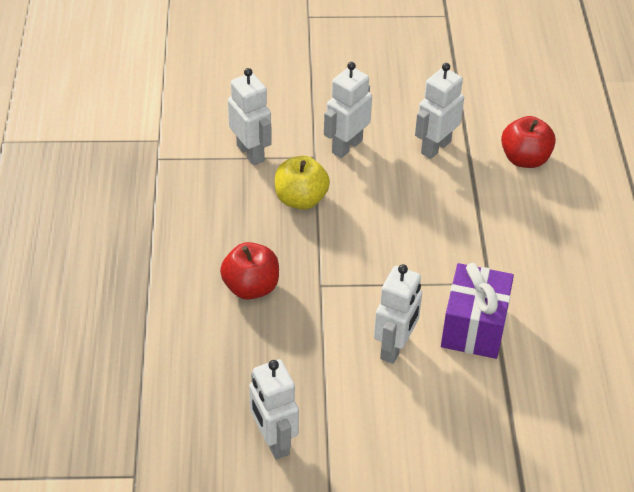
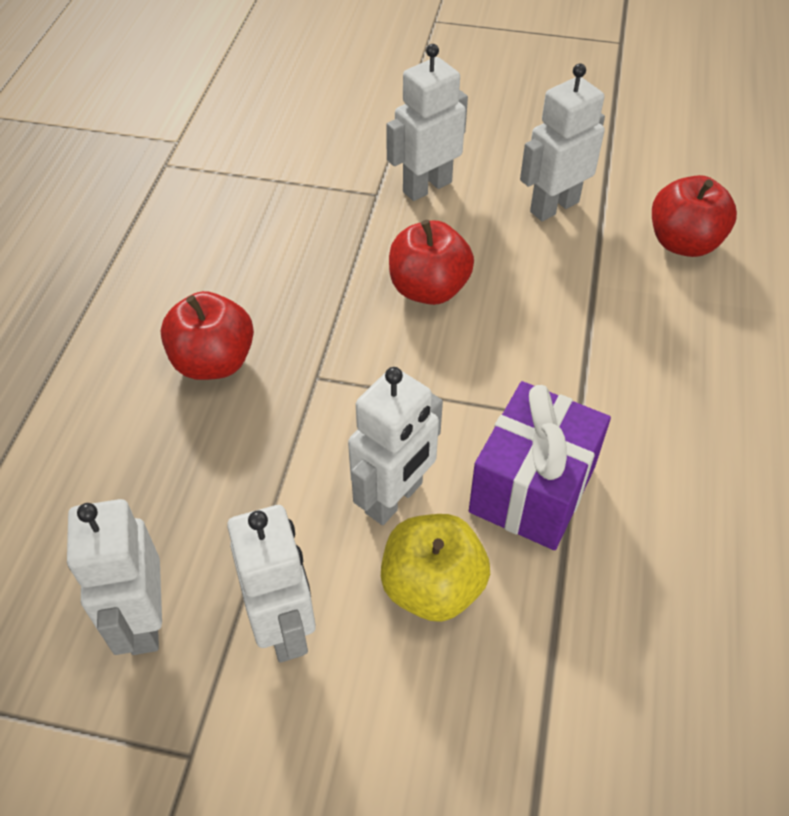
camera: 15 degrees right, 5 degrees up
(251, 153) = (291, 176): white robot -> white robot (284, 627)
(301, 199) = (335, 248): yellow apple -> yellow apple (432, 586)
(372, 216) = (428, 289): none -> red apple

